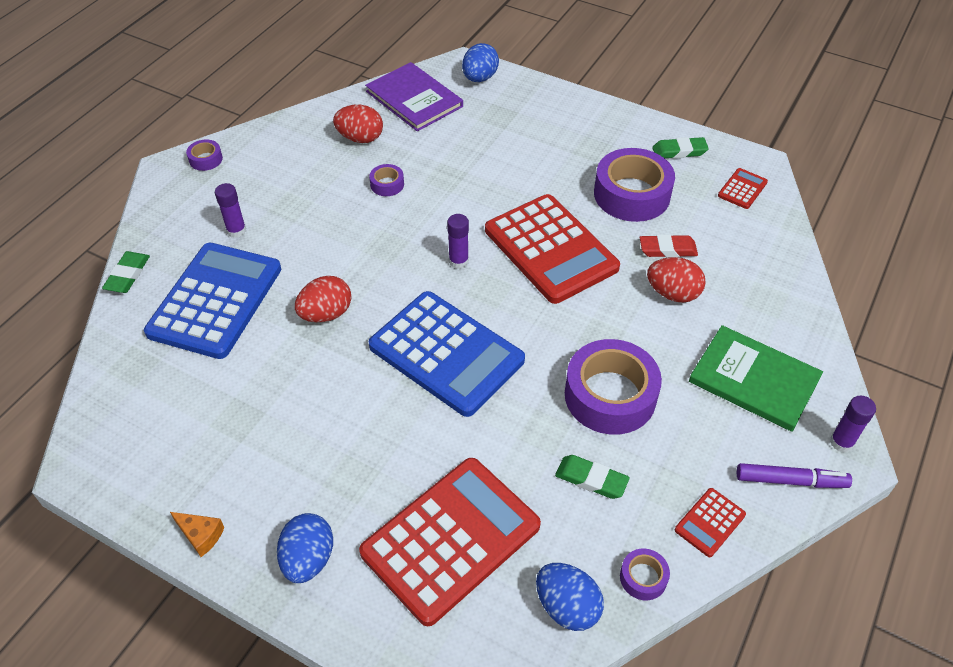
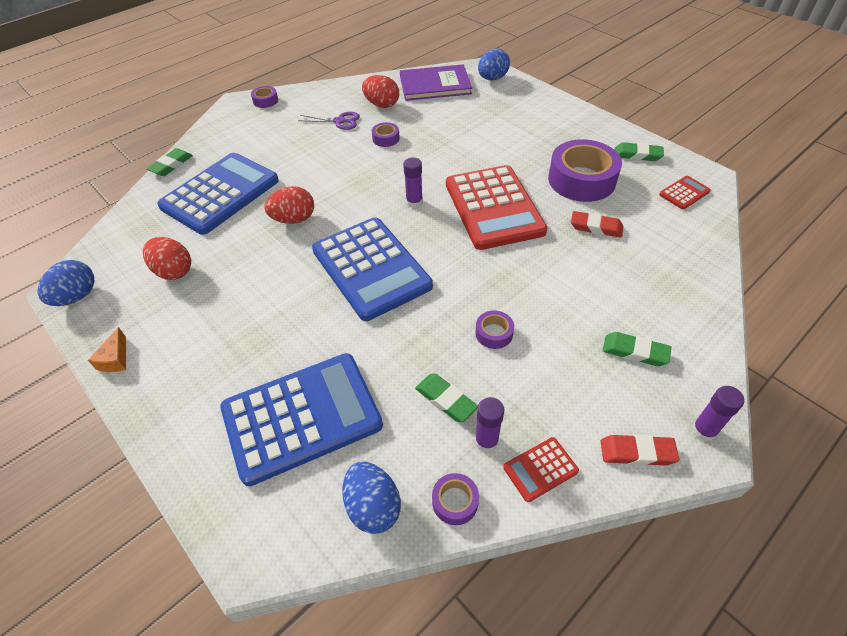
camera: 20 degrees right, 0 degrees up
(200, 535) = (115, 359): orange cheese -> orange cheese turned 45 degrees clockwise
(236, 231) = (261, 150): purple glue stick -> purple glue stick (486, 441)
(308, 559) = (182, 400): blue egg -> blue egg (77, 297)
(318, 171) = (339, 121): none -> purple scissors
(414, 99) = (435, 85): purple book -> purple book turned 75 degrees counterclockwise
(451, 539) = (302, 417): red calculator -> blue calculator
(610, 395) = (494, 333): purple tape -> purple tape, size x0.45
(672, 293) = (586, 263): red egg -> red egg (174, 271)
(754, 379) = (635, 352): green book -> green eraser
(790, 480) = (637, 452): purple marker -> red eraser

